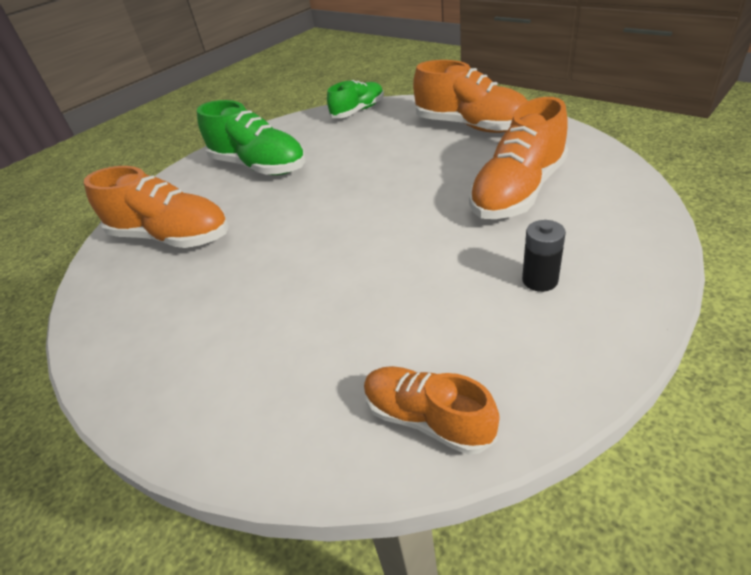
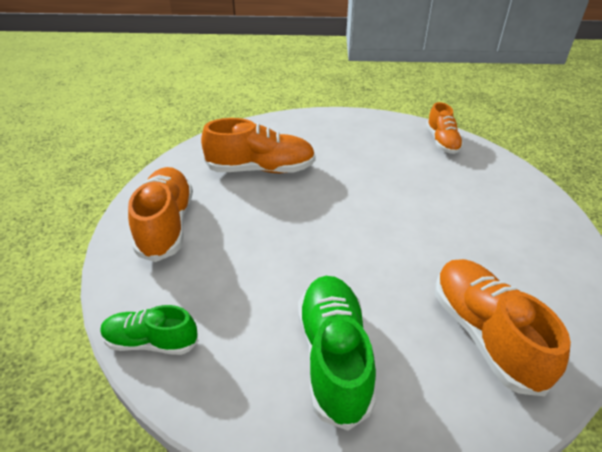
camera: 135 degrees left, 0 degrees up
(540, 280) = (336, 140): black battery -> none

